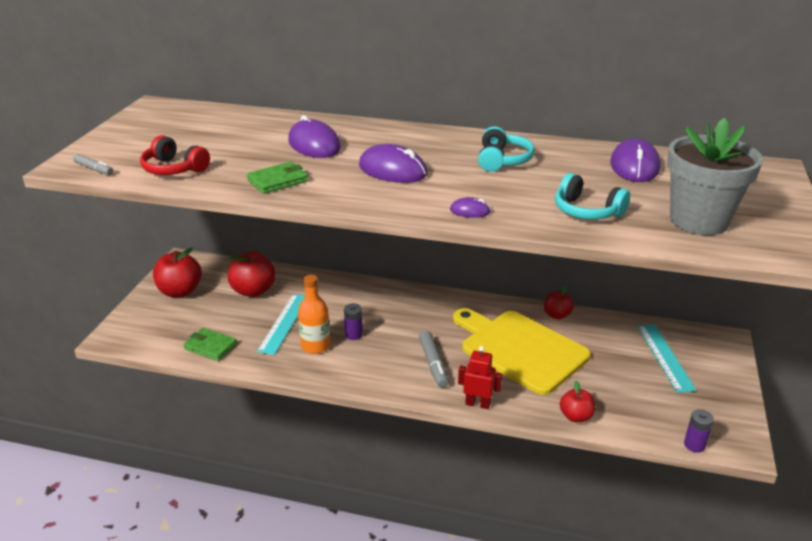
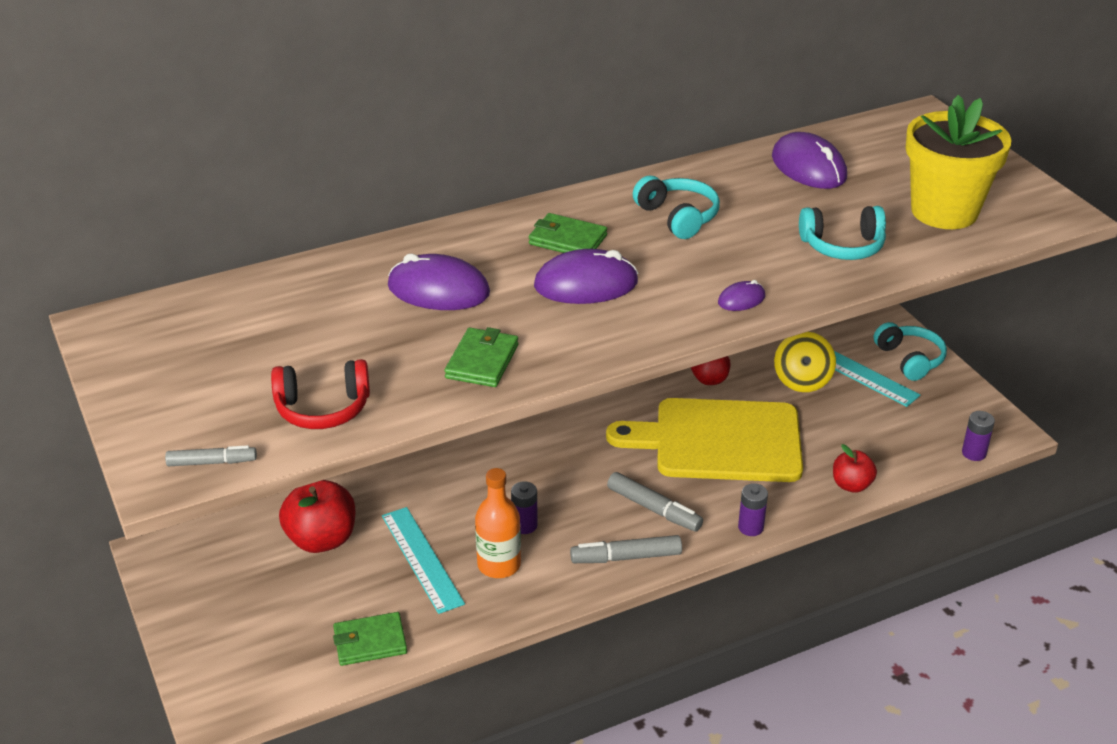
camera: 40 degrees left, 5 degrees up
(180, 291) = (219, 596): red apple -> none
(385, 379) = (626, 557): none -> grey marker
(419, 148) = (567, 240): none -> green wallet
(477, 404) = (750, 527): red robot -> purple battery
(619, 343) = (802, 380): none -> yellow spinning top
(699, 221) = (944, 211): grey flower pot -> yellow flower pot
(716, 367) = (910, 359): none -> turquoise headphones

